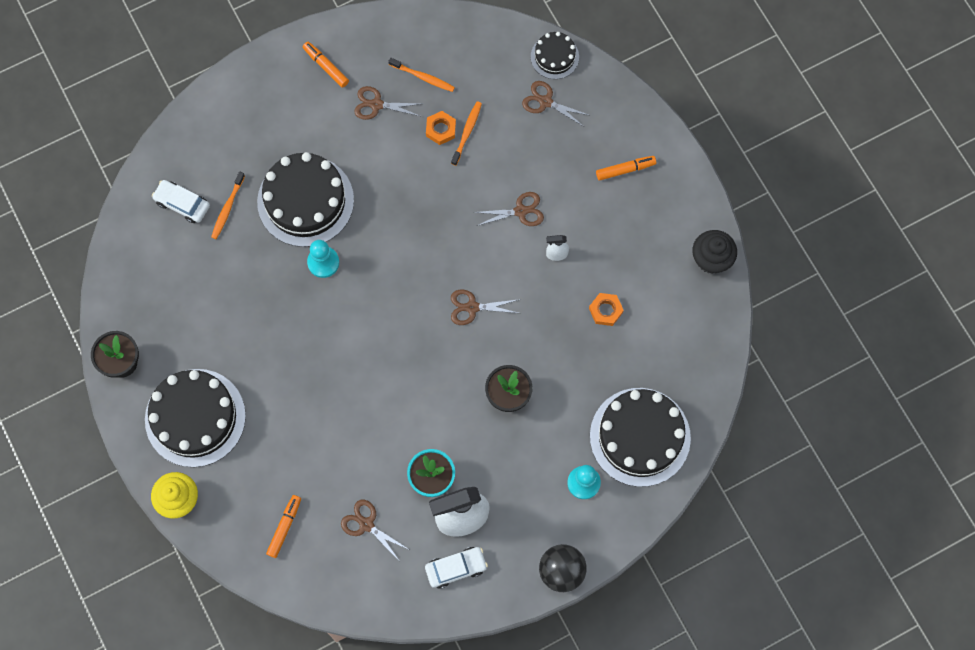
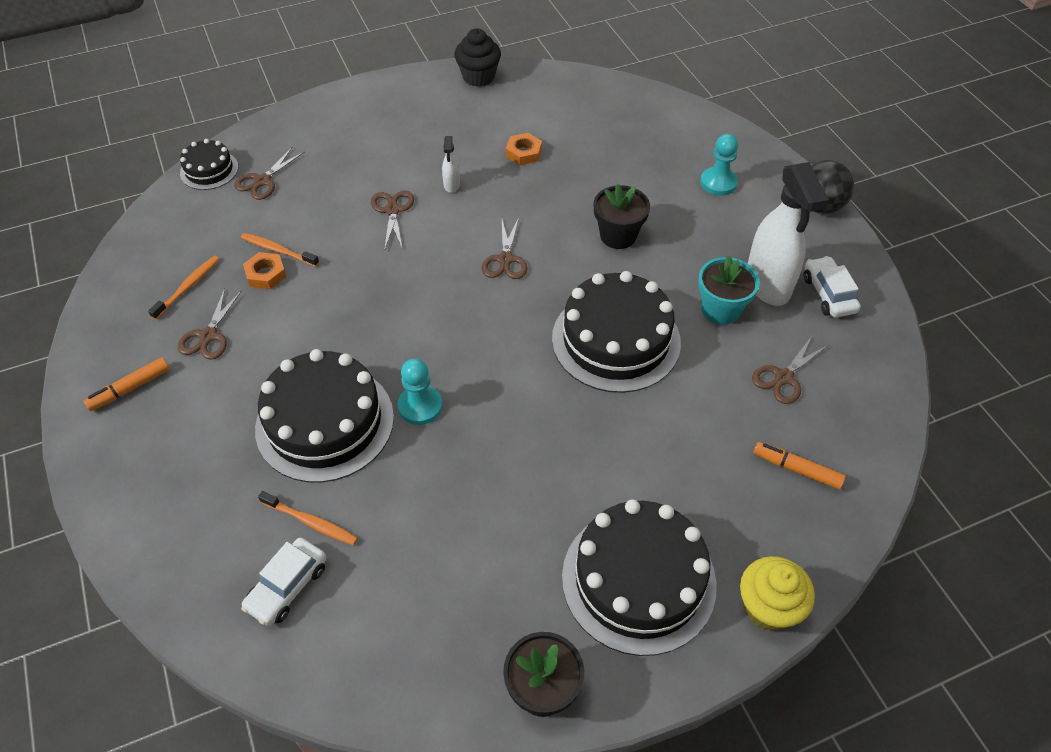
camera: 85 degrees left, 20 degrees down
(625, 169) = (364, 127): orange marker -> none
(640, 437) = (666, 139): black cake -> black cake (616, 340)

